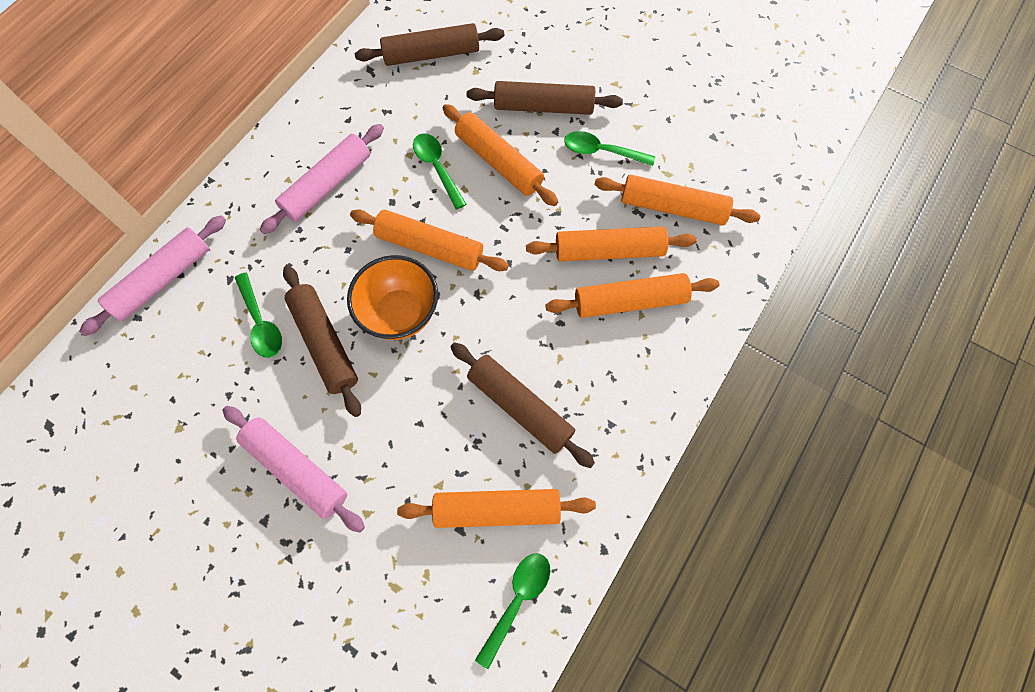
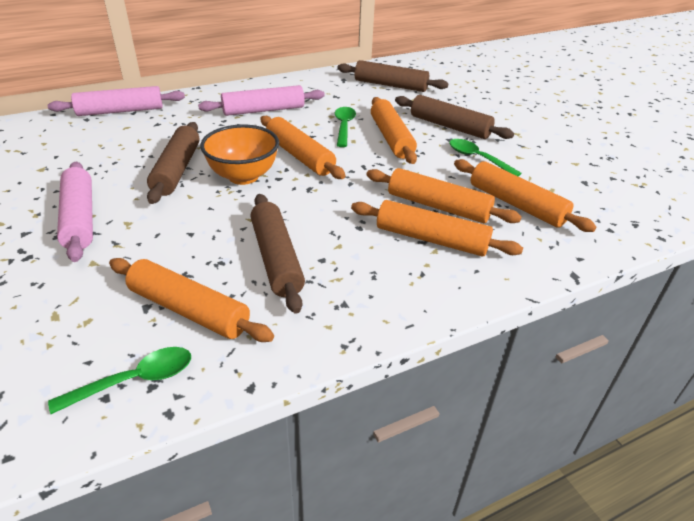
camera: 30 degrees right, 30 degrees down
(261, 322) = (151, 146): green spoon -> none

